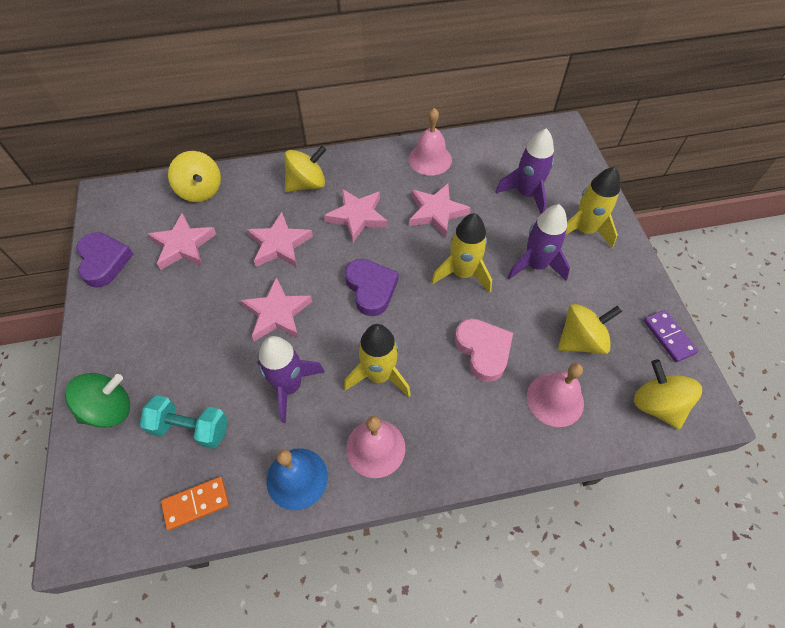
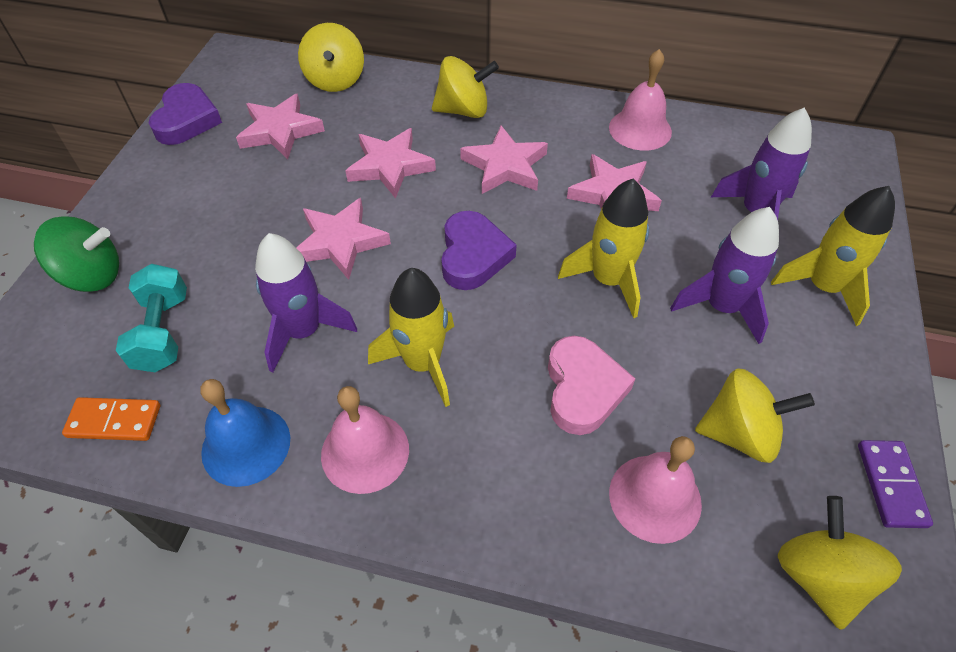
camera: 25 degrees right, 5 degrees down
(191, 428) = (163, 332): turquoise dumbbell -> turquoise dumbbell turned 45 degrees clockwise

